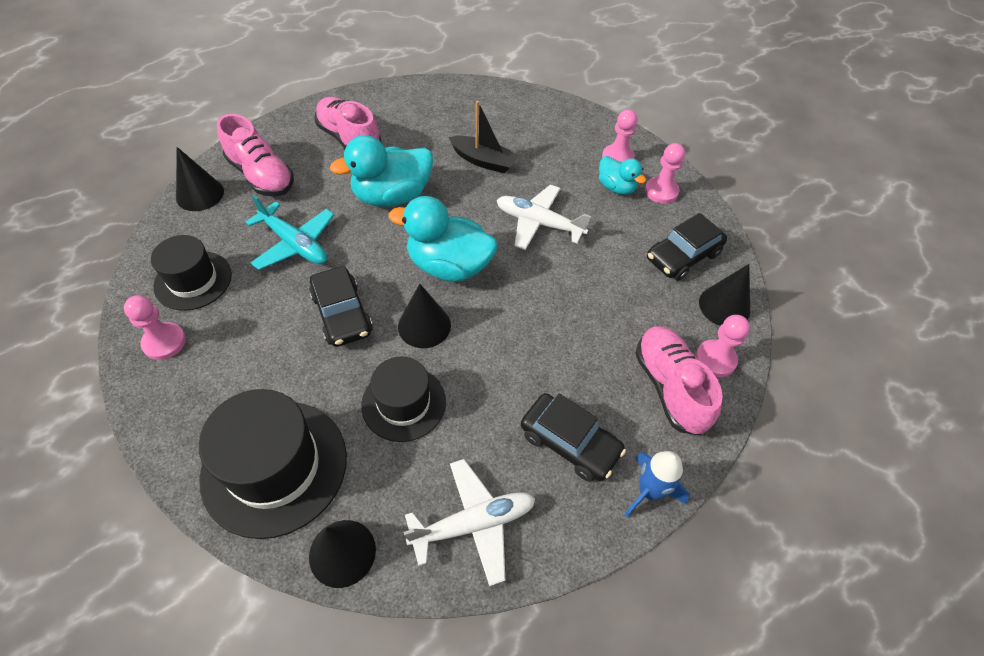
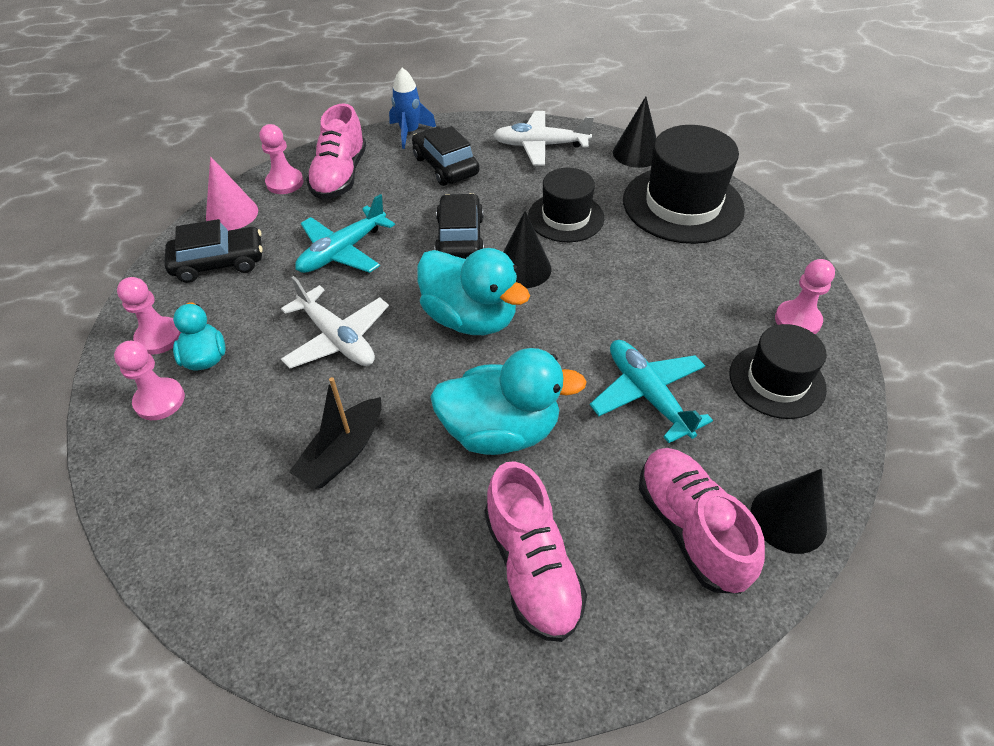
camera: 155 degrees left, 5 degrees down
(342, 314) = (604, 300): black car -> black car (460, 238)
(483, 161) = (343, 452): black boat -> black boat turned 105 degrees counterclockwise
(593, 296) = (342, 251): none -> turquoise plane
(724, 306) = (232, 214): black cone -> pink cone

